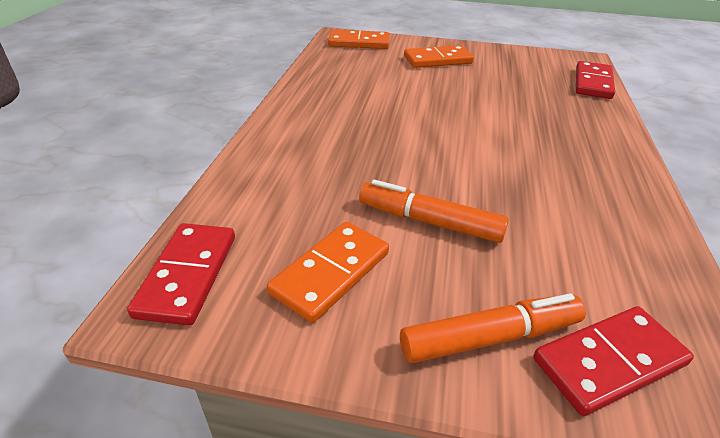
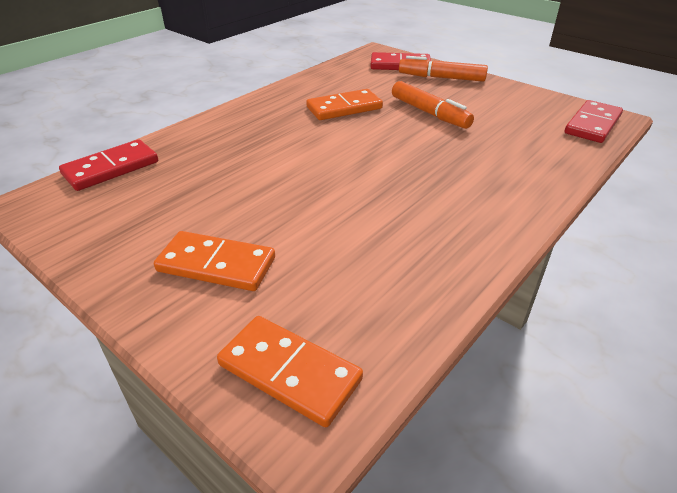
camera: 150 degrees left, 0 degrees up
(330, 273) = (505, 108): orange domino -> orange domino (344, 108)

